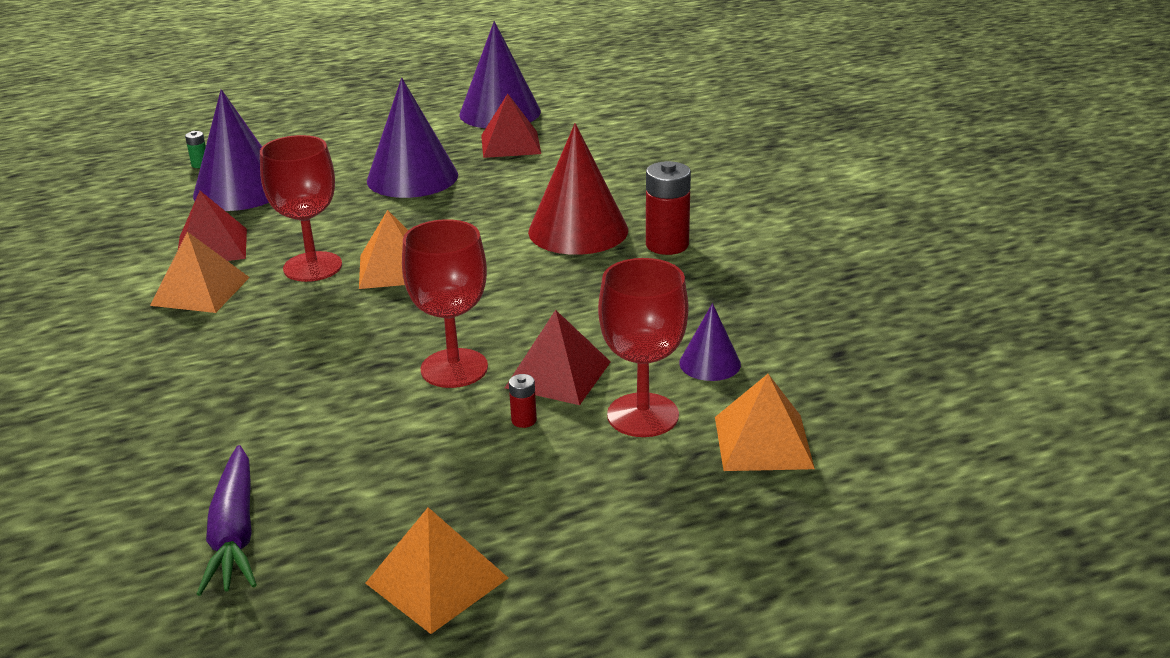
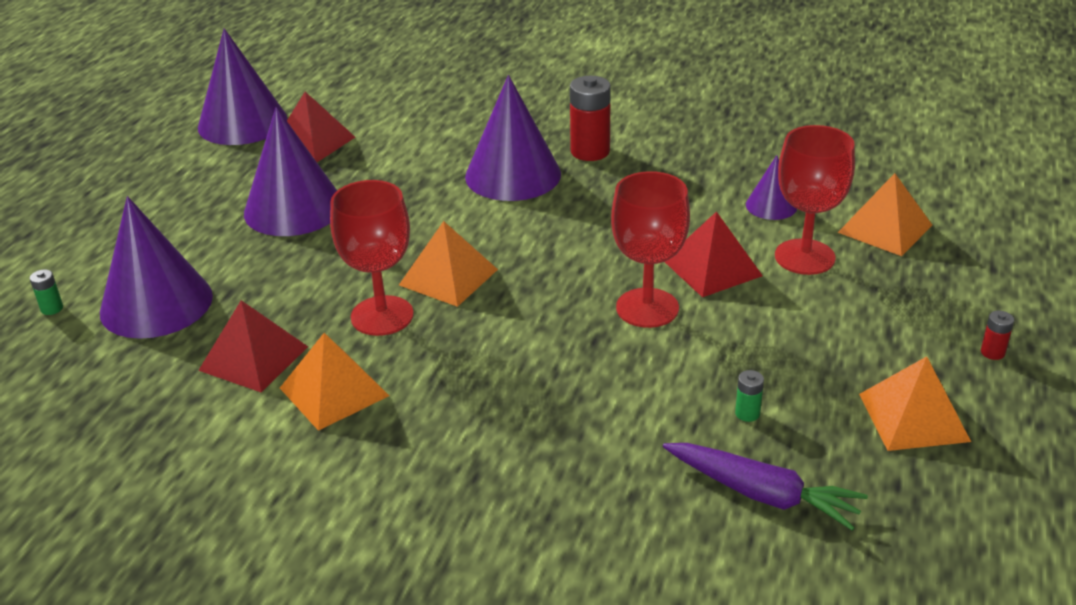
camera: 50 degrees left, 5 degrees up
(347, 480) = (747, 413): none -> green battery
(524, 420) = (756, 306): red battery -> red battery (992, 352)
(578, 230) = (513, 175): red cone -> purple cone

